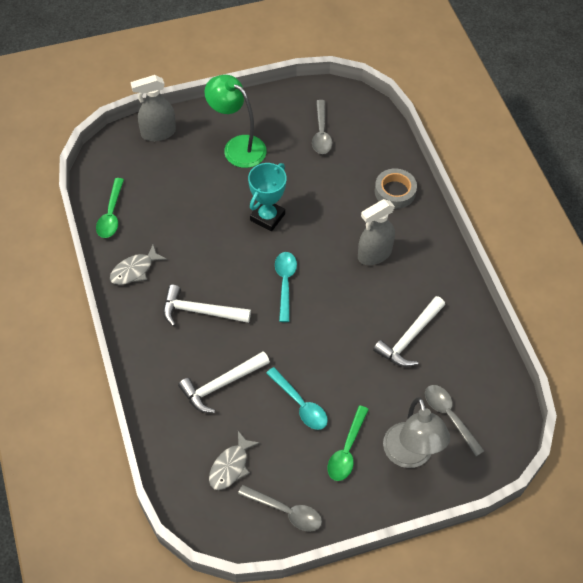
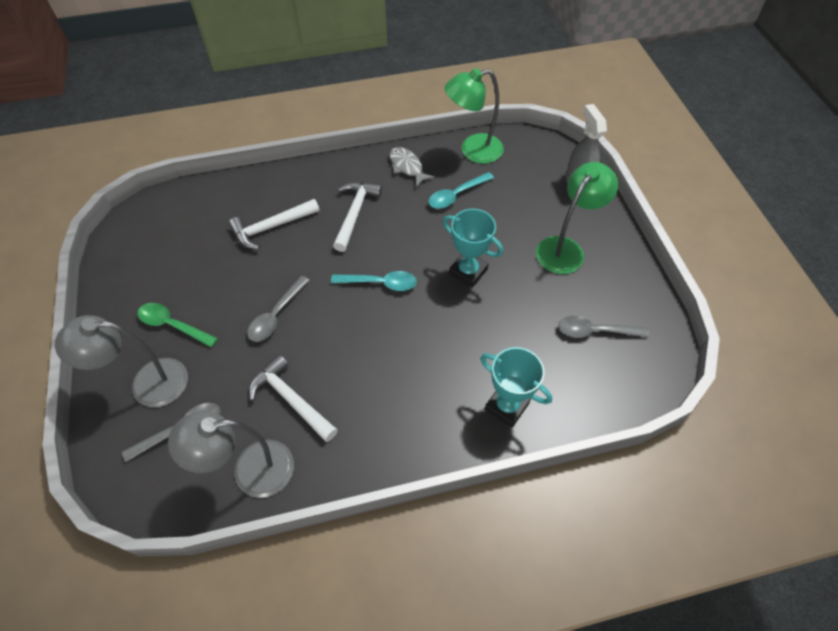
camera: 95 degrees right, 0 degrees up
(111, 214) = (473, 150): green spoon -> green lamp
(221, 385) = (271, 227): white hammer -> white hammer turned 90 degrees counterclockwise
(231, 466) = (186, 232): grey fish -> none
(285, 511) = (128, 271): grey spoon -> grey spoon (276, 315)
(300, 404) = (234, 288): turquoise spoon -> turquoise spoon (456, 195)
(374, 254) = (411, 373): grey spray bottle -> none
(395, 192) = (506, 406): grey tape -> turquoise trophy
(474, 357) = (250, 471): none -> grey lamp

